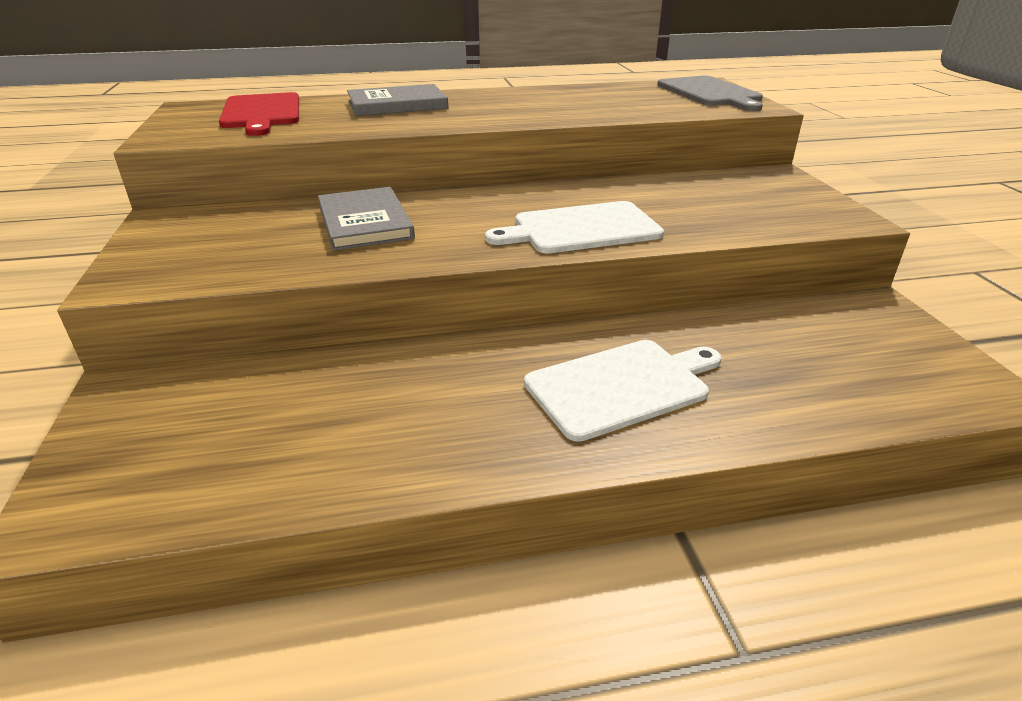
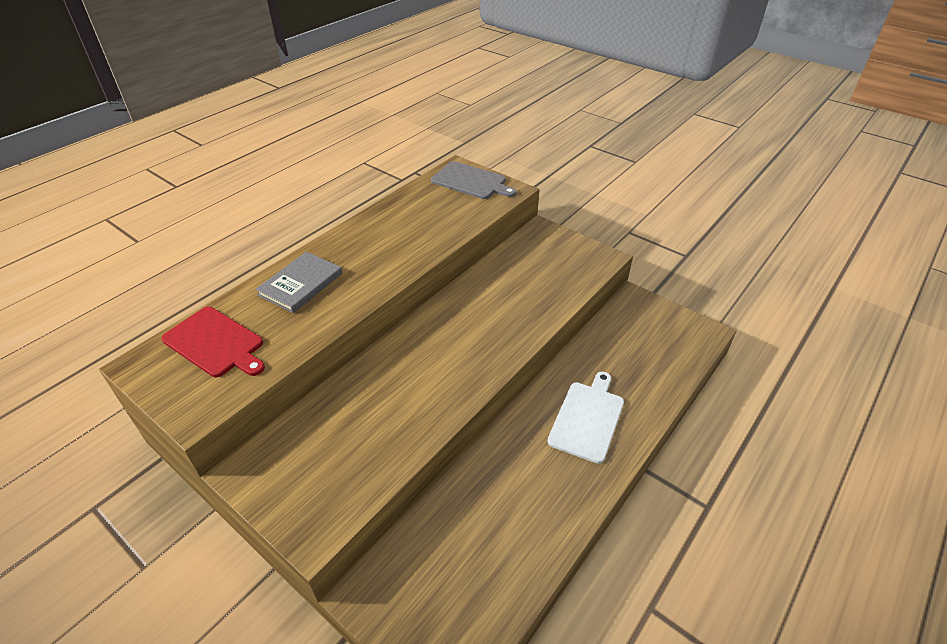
camera: 40 degrees left, 10 degrees up
(364, 222) = (382, 395): grey book -> none
(581, 229) = (500, 333): white cutting board -> none

